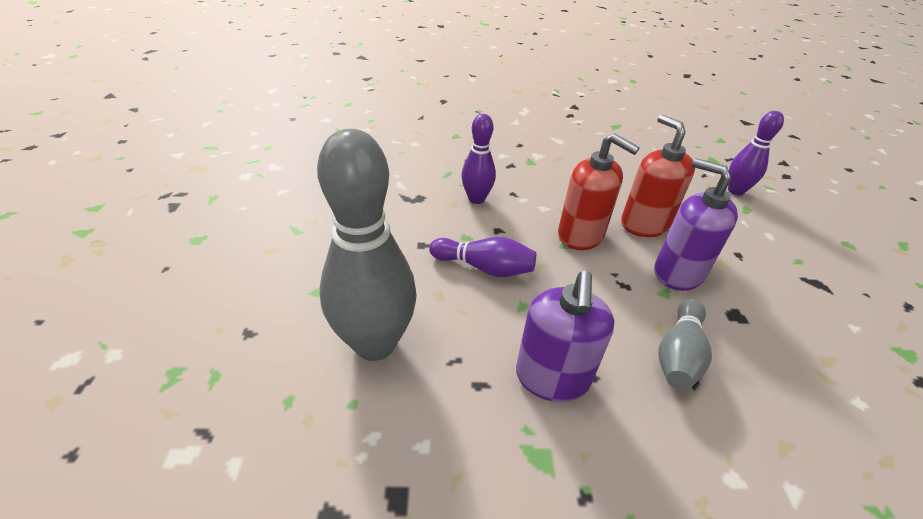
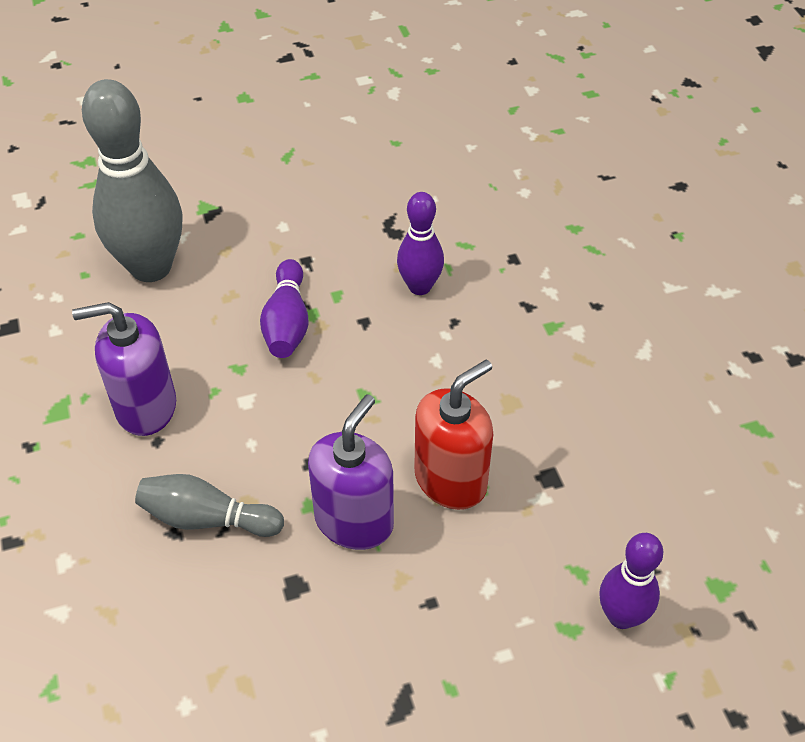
camera: 75 degrees right, 10 degrees up
(581, 235) = (390, 407): red soap dispenser -> none

